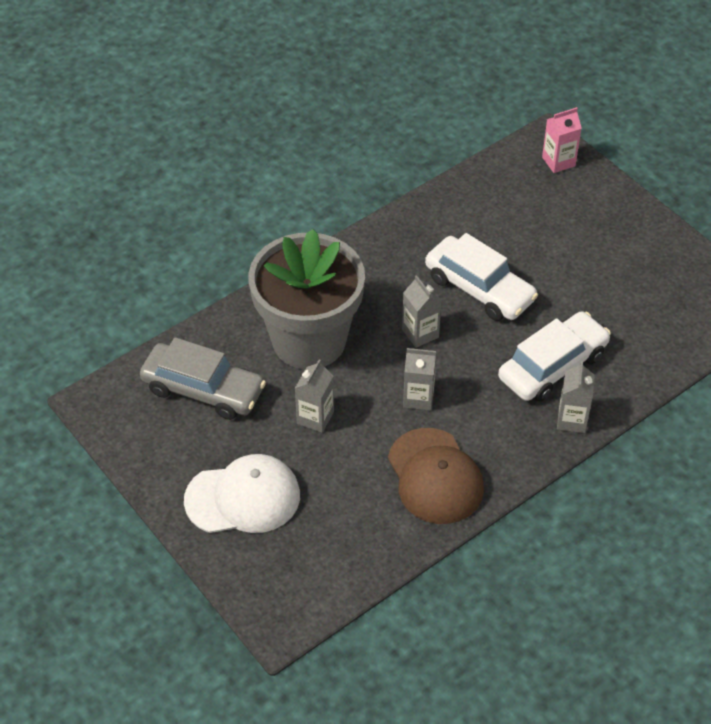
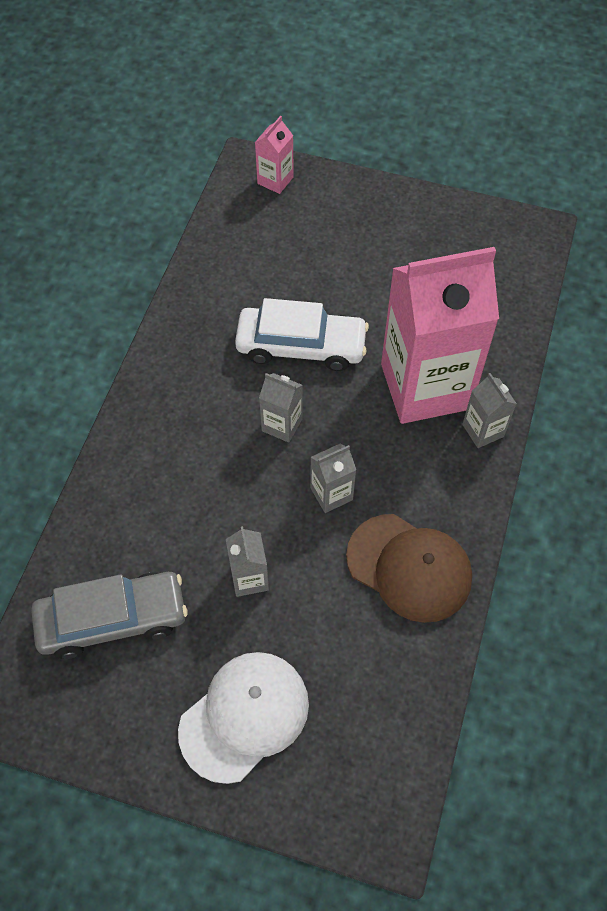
camera: 35 degrees left, 10 degrees up
(309, 340) = (180, 497): grey flower pot -> none
(553, 366) = (425, 386): white car -> pink carton

